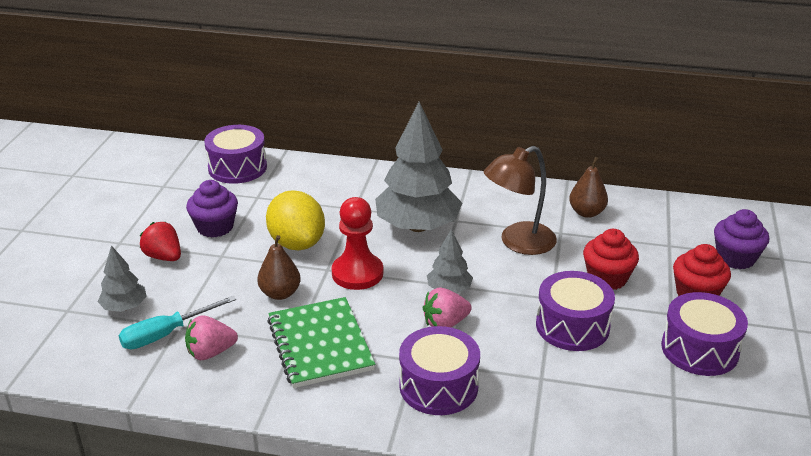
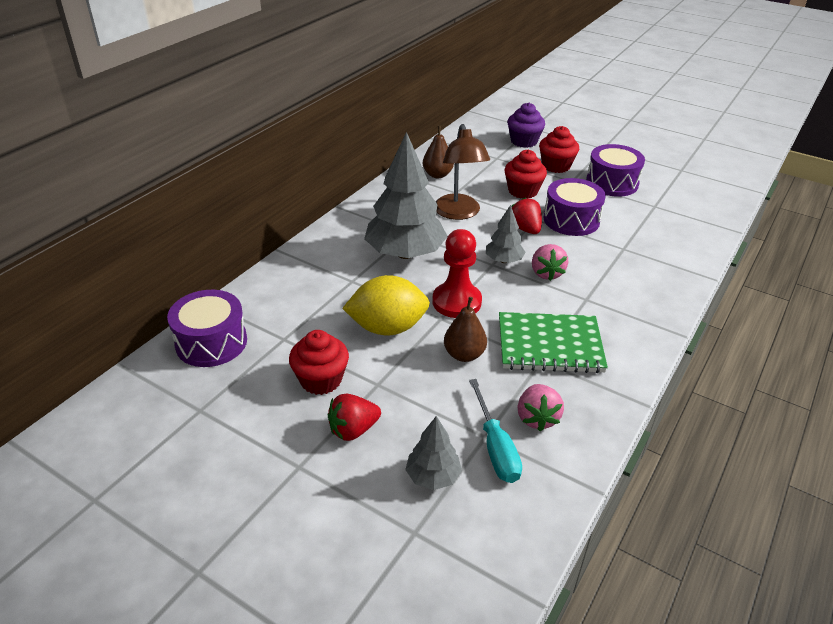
camera: 70 degrees left, 5 degrees up
(215, 227) = (321, 380): purple cupcake -> red cupcake
(438, 386) = (621, 295): purple drum -> none
(523, 294) = (525, 229): none -> red strawberry

